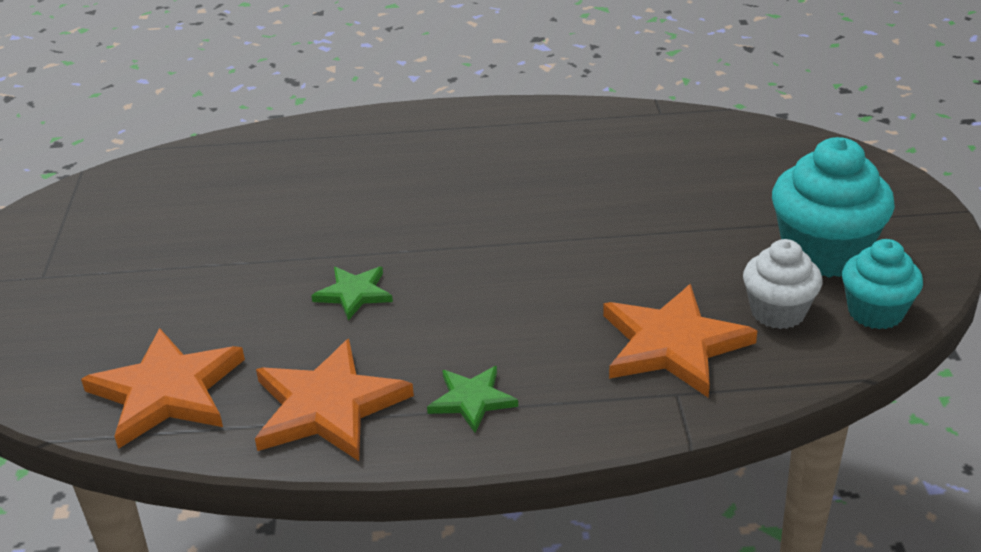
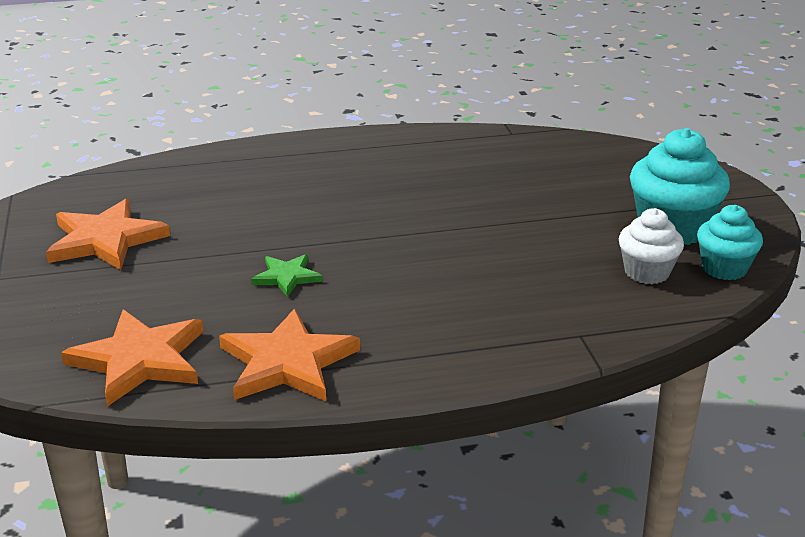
camera: 10 degrees left, 5 degrees down
(472, 400) = (411, 350): green star -> none
(673, 344) = (568, 300): orange star -> orange star (106, 240)

